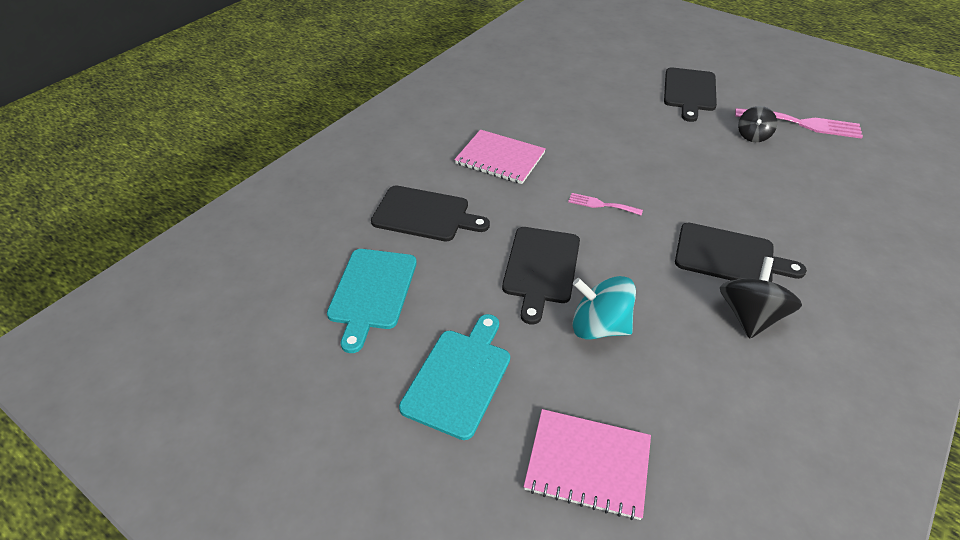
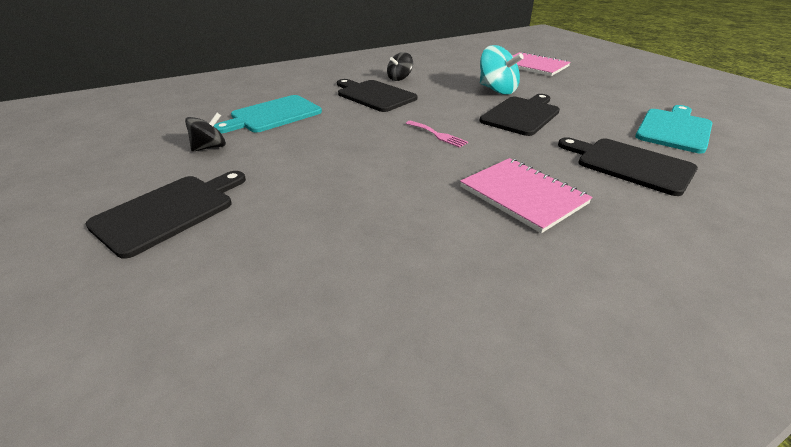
camera: 155 degrees left, 10 degrees down
(459, 378) = (598, 91): turquoise cutting board -> turquoise cutting board (273, 115)
(750, 316) = (399, 78): black spinning top -> black spinning top, size x0.63
(803, 124) = (140, 144): pink fork -> none

